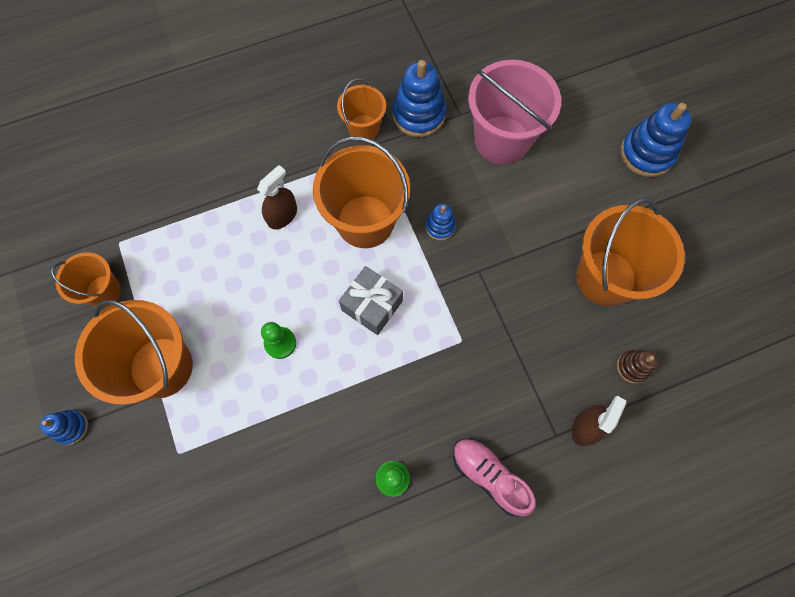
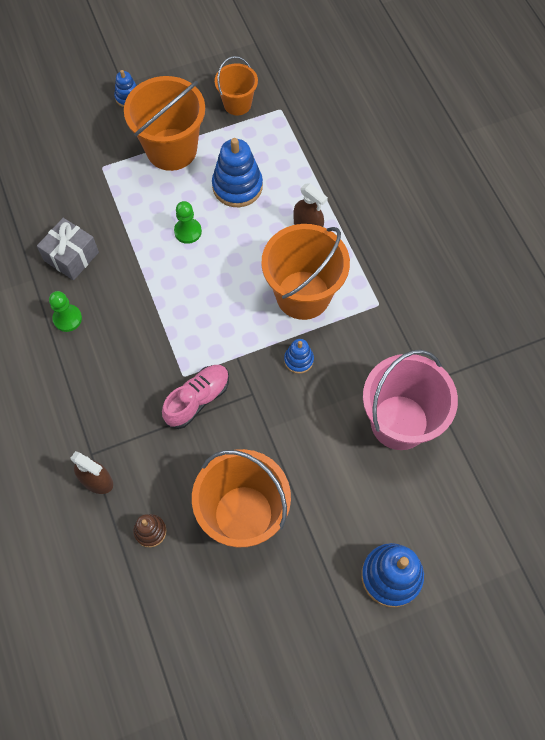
camera: 90 degrees right, 5 degrees down
(363, 128) = (404, 292): orange bucket -> none
(372, 305) = (219, 301): grey gift -> grey gift (71, 256)
(418, 115) = (424, 342): blue stacking toy -> blue stacking toy (237, 186)
(489, 476) = (61, 395): pink shoe -> pink shoe (197, 399)

